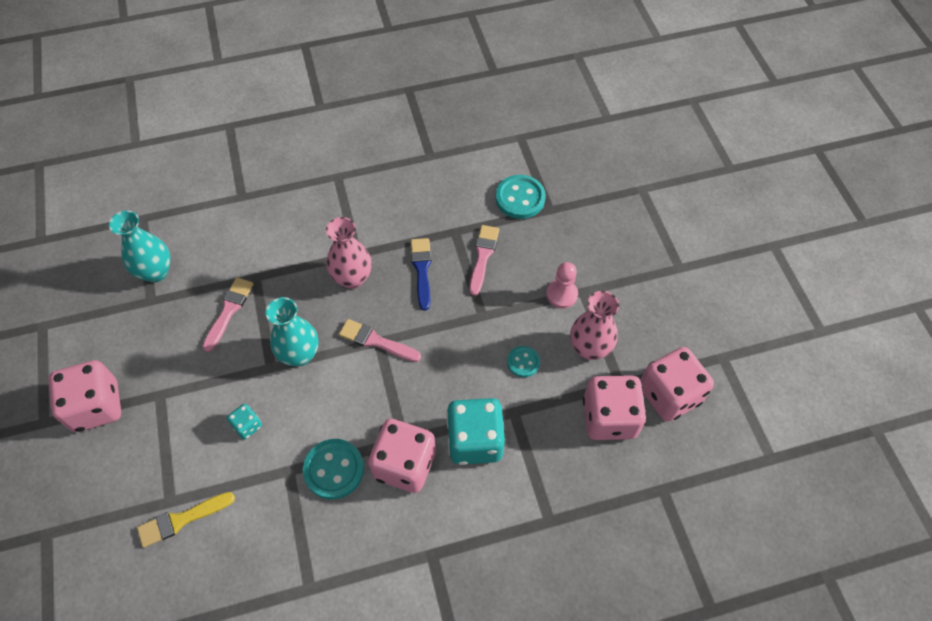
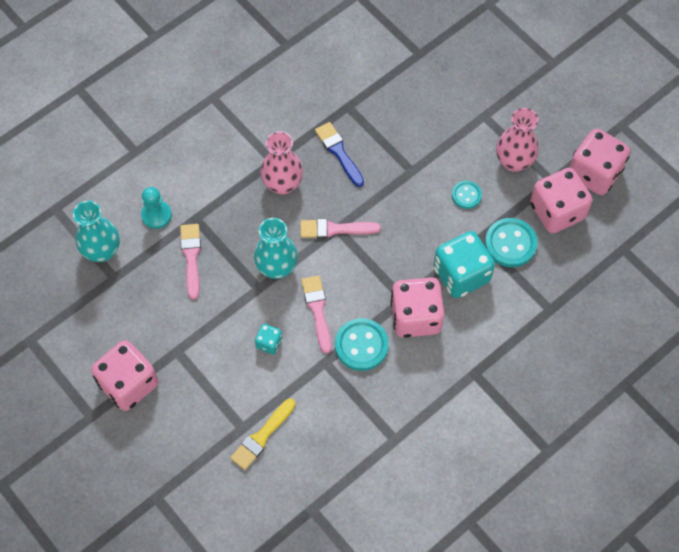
camera: 25 degrees left, 5 degrees up
(223, 260) = (156, 215): none -> turquoise pawn
(483, 256) = (384, 119): pink brush -> pink brush (317, 310)
(520, 198) = (388, 53): turquoise button -> turquoise button (510, 243)
(561, 294) = (468, 125): pink pawn -> none

